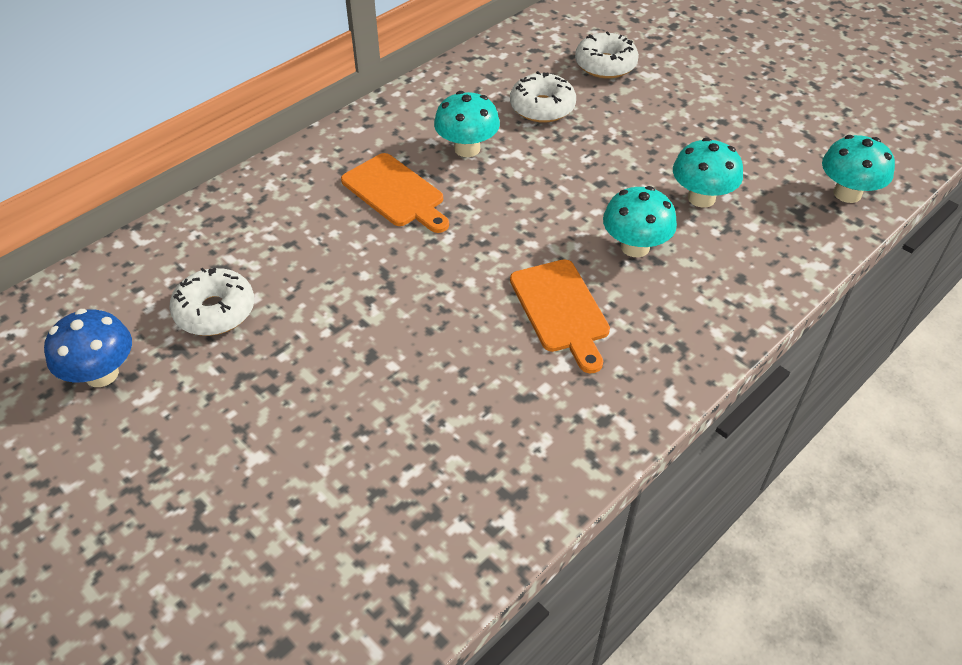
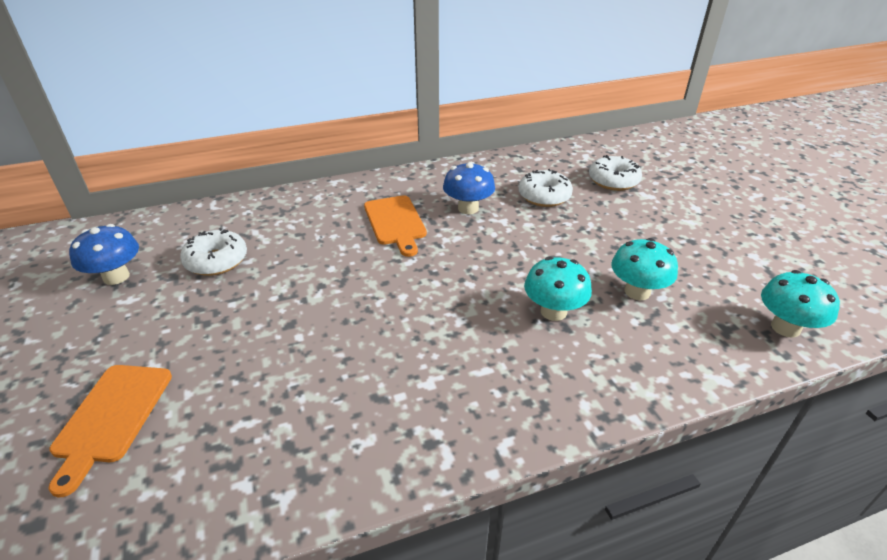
camera: 25 degrees right, 10 degrees down
(467, 149) = (468, 208): turquoise mushroom -> blue mushroom
(560, 310) = (457, 340): orange cutting board -> orange cutting board (111, 417)

